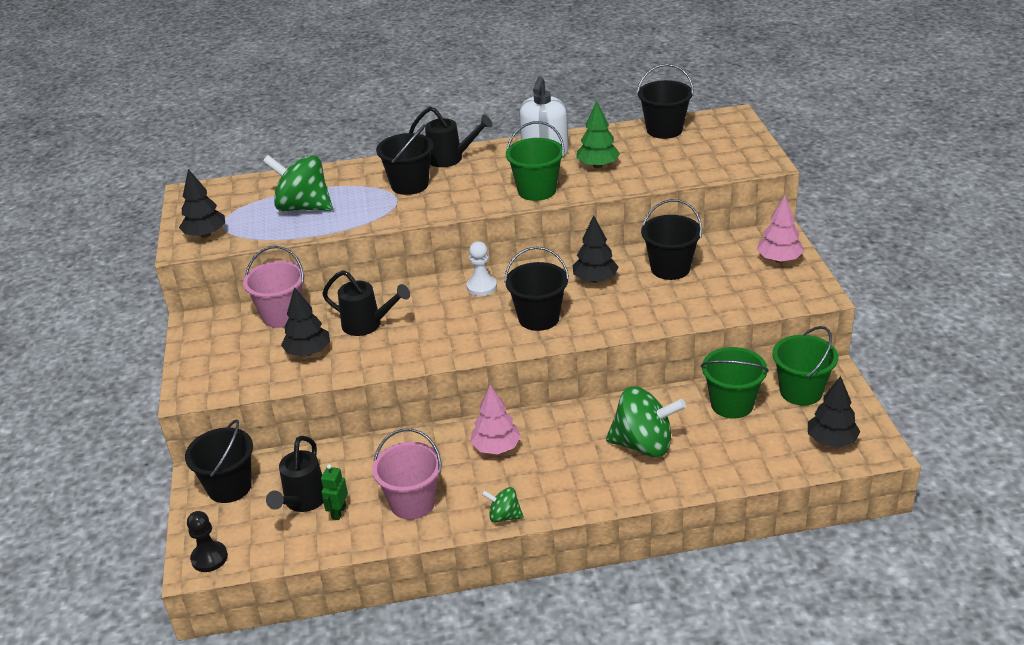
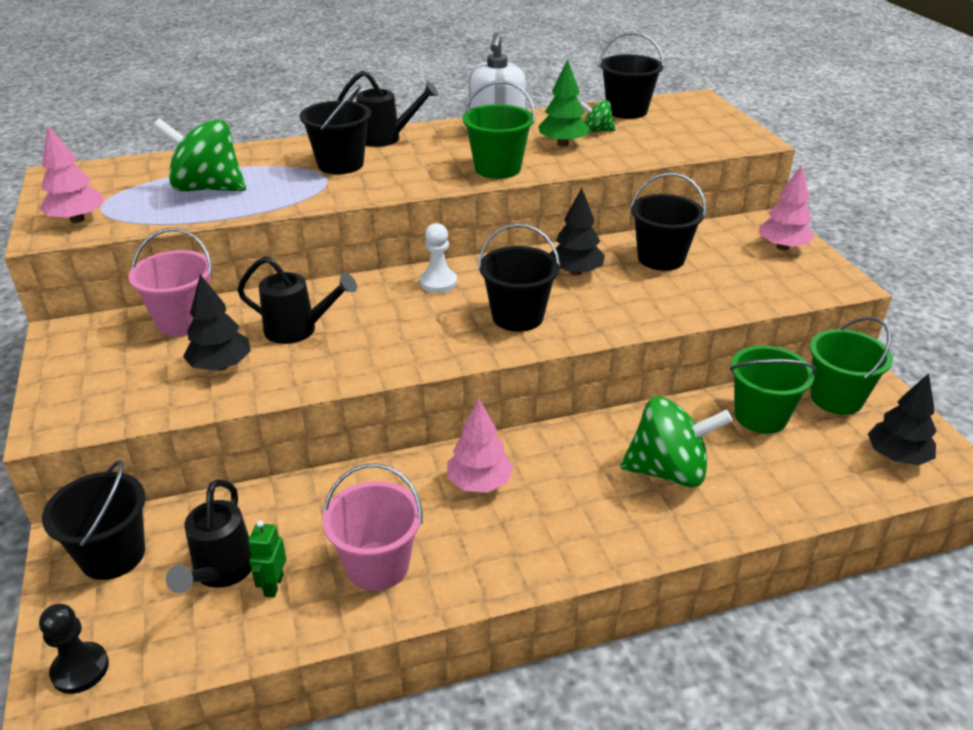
camera: 10 degrees left, 0 degrees up
(205, 234) = (77, 219): black tree -> pink tree
(504, 516) = (508, 579): green spinning top -> green spinning top (596, 131)

